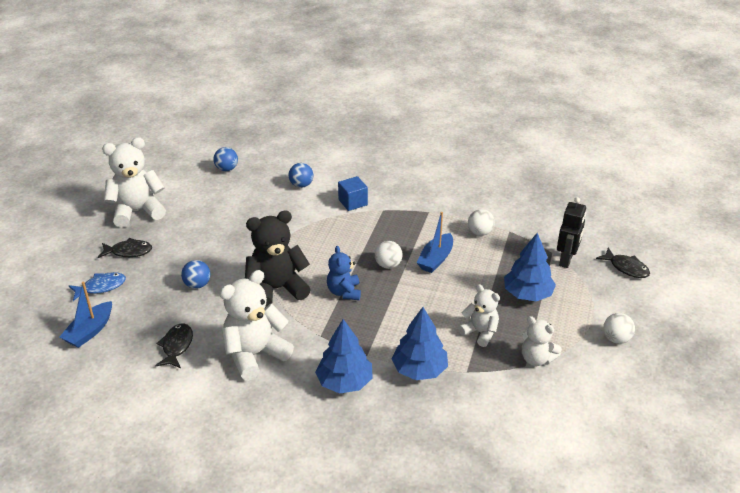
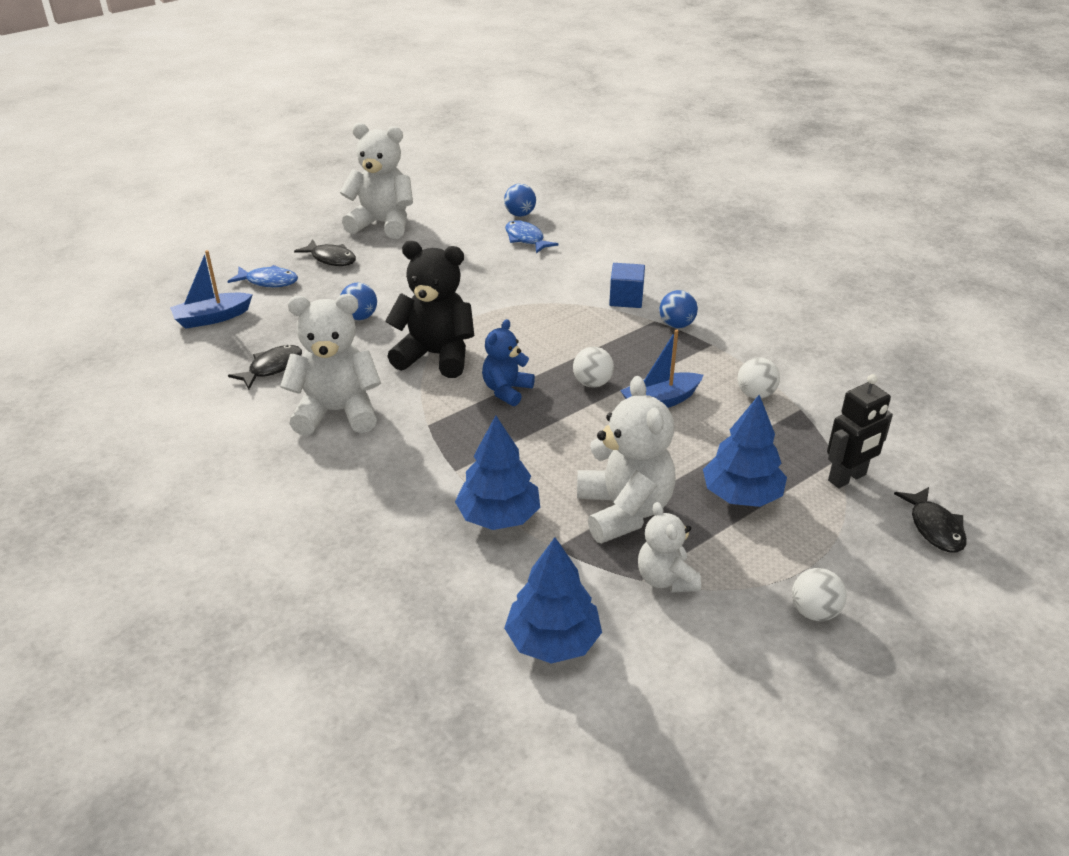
camera: 35 degrees right, 0 degrees up
(249, 185) = (526, 239): none -> blue fish
(301, 185) = (585, 259): blue ball -> blue ball (676, 325)
(344, 382) = (397, 487): blue tree -> blue tree (553, 641)
(480, 332) = (624, 511): white teddy bear -> white teddy bear, size x1.69

